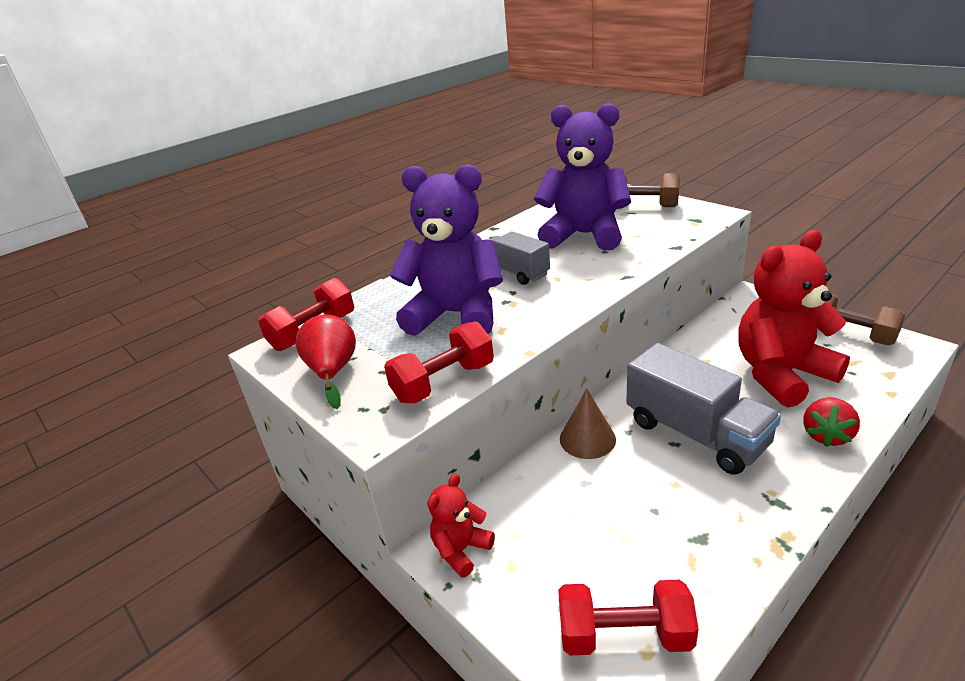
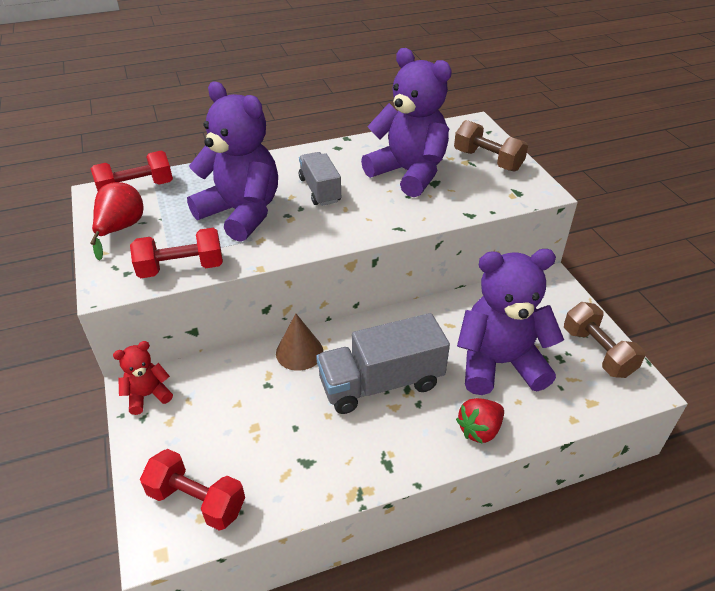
camera: 20 degrees right, 10 degrees up
(695, 433) = (381, 383): grey truck -> grey truck turned 90 degrees clockwise
(781, 374) = (499, 363): red teddy bear -> purple teddy bear

